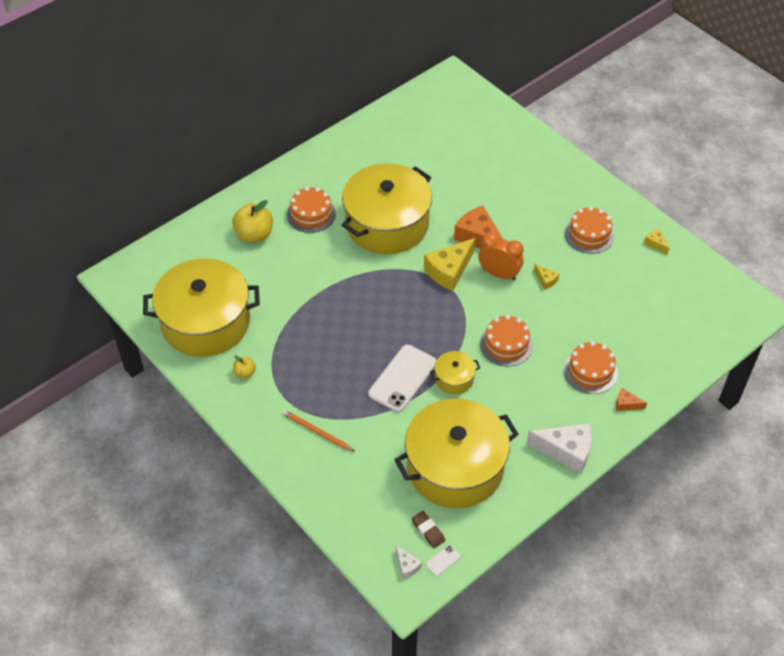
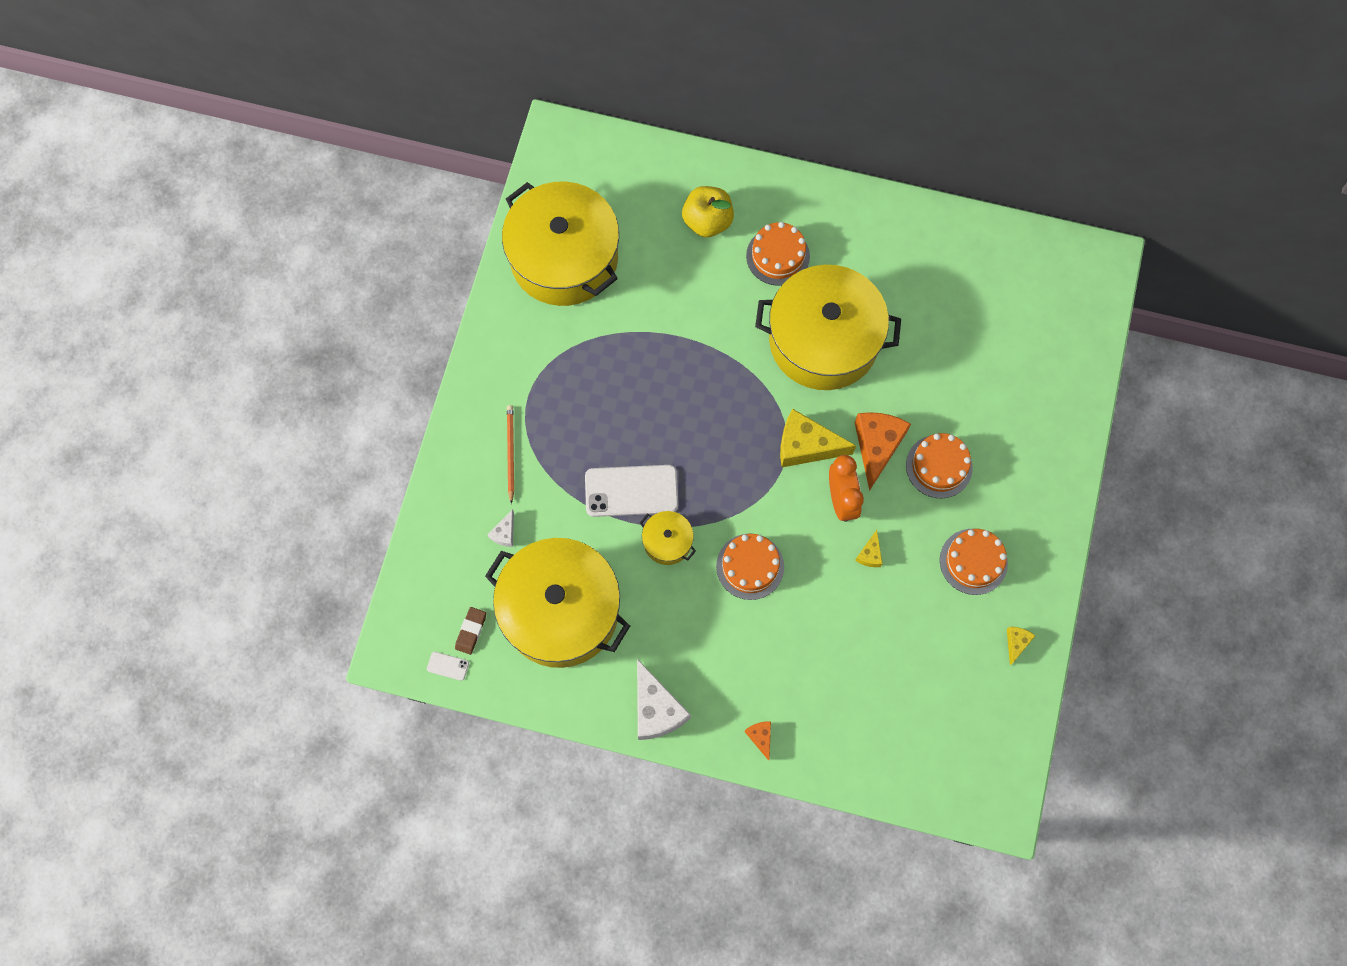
camera: 55 degrees right, 20 degrees up
(245, 373) = (530, 338): yellow apple -> none
(407, 566) = (420, 636): white cheese -> white cheese (504, 533)
(590, 371) = (777, 675): orange cake -> orange cake (939, 466)

